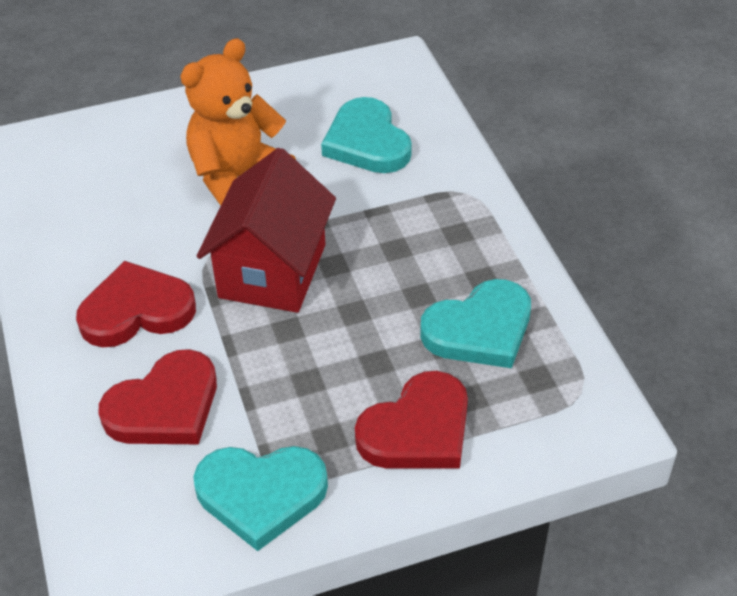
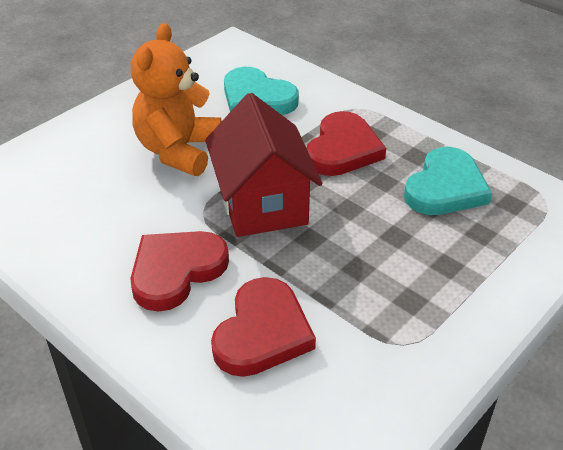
camera: 30 degrees left, 5 degrees down
(261, 495) = (398, 364): turquoise heart -> none
(417, 429) = (466, 268): red heart -> red heart (343, 149)

